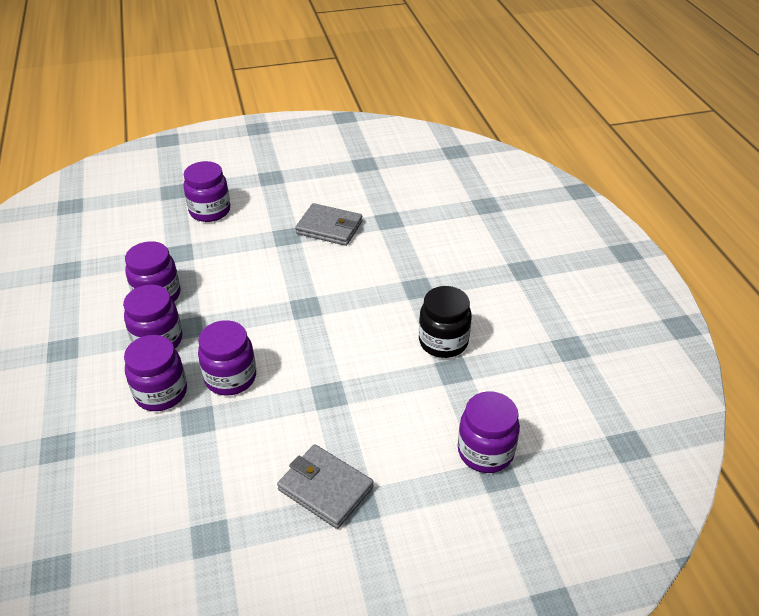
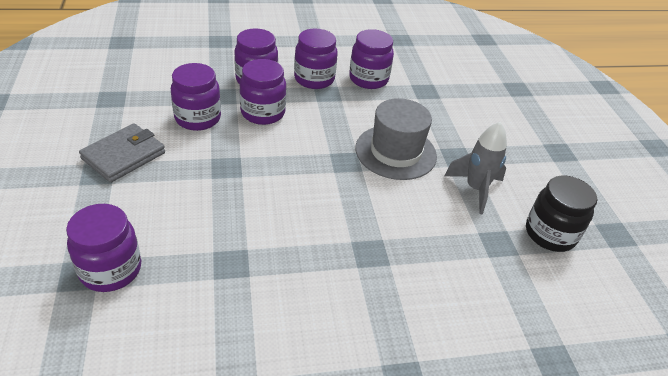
camera: 90 degrees right, 0 degrees up
(210, 211) = (490, 109): purple jar -> purple jar (198, 118)
(286, 274) = (395, 152): none -> grey hat
(329, 227) = (475, 189): grey wallet -> grey rocket
(443, 342) = (276, 261): black jar -> black jar (550, 234)

